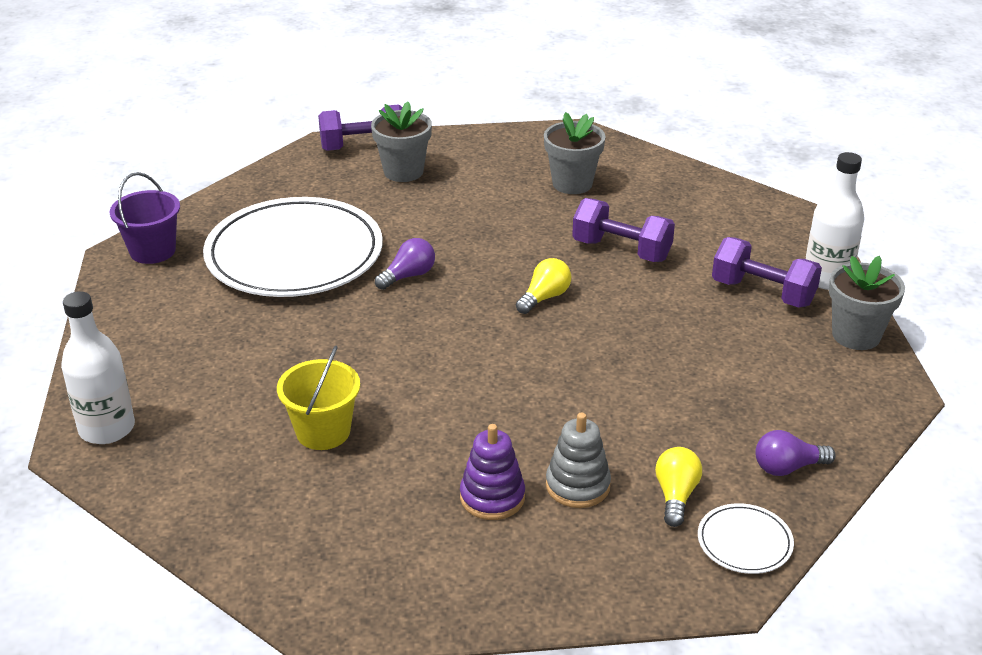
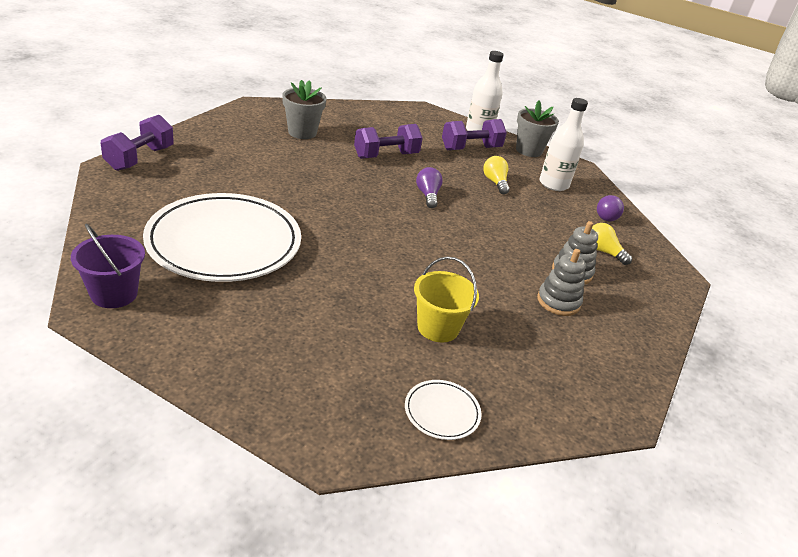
camera: 60 degrees left, 0 degrees up
(107, 428) = (323, 423): white bottle -> white bottle (553, 184)
(403, 172) = (196, 163): grey flower pot -> none
(408, 276) = (314, 219): purple light bulb -> purple light bulb (428, 195)
(492, 497) = (558, 302): purple stacking toy -> grey stacking toy
(544, 297) = (398, 195): yellow light bulb -> yellow light bulb (495, 182)
(744, 542) = (650, 254): white plate -> white plate (442, 412)

